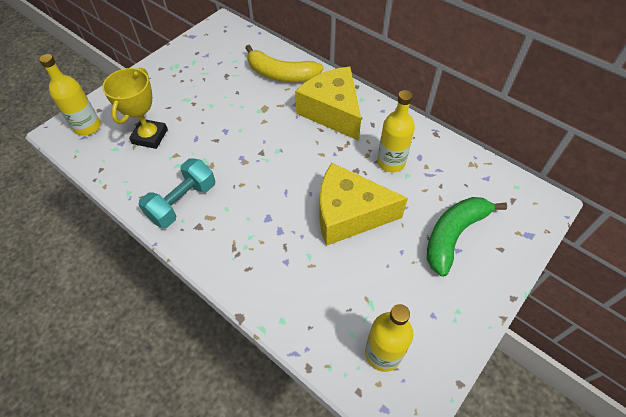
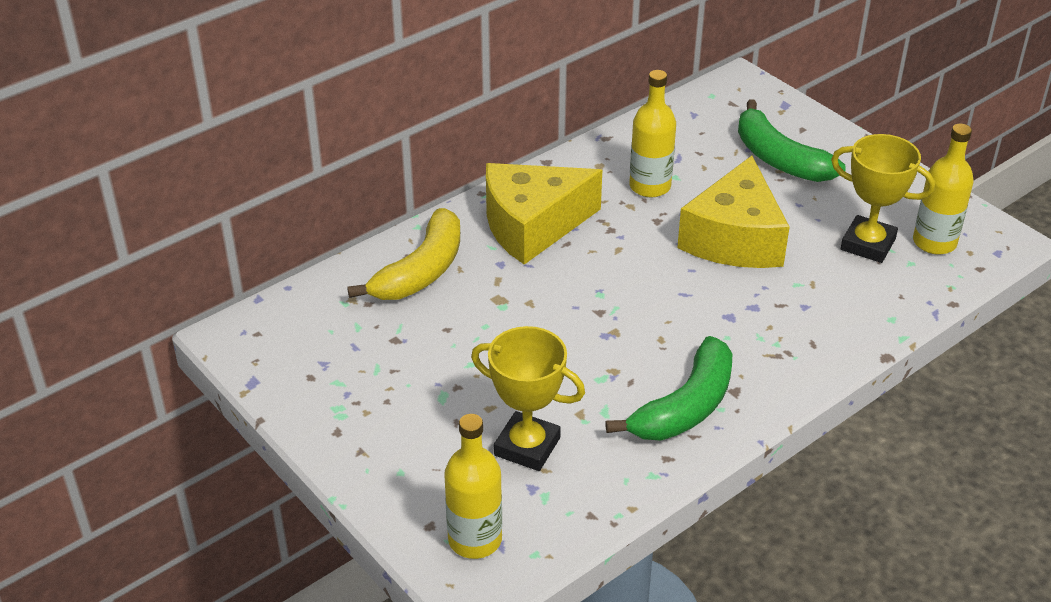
camera: 80 degrees left, 15 degrees down
(183, 202) = (685, 407): turquoise dumbbell -> green banana
(366, 301) = (868, 244): none -> yellow trophy

